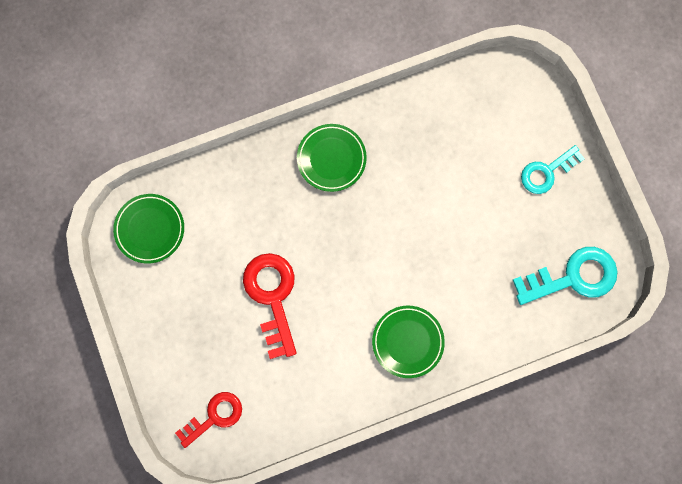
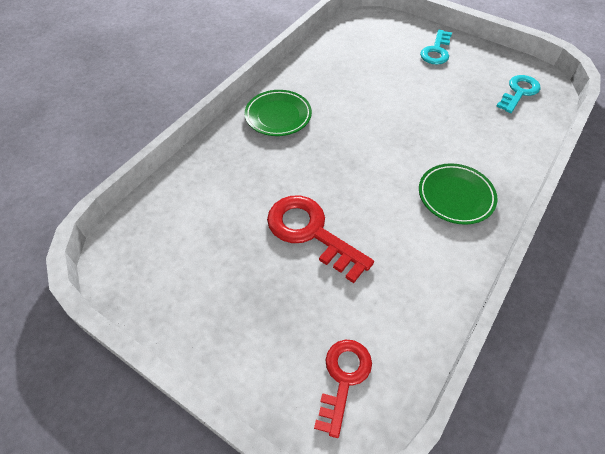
camera: 35 degrees left, 25 degrees down
(150, 229) = (147, 247): green plate -> none
(572, 277) = (519, 92): turquoise key -> turquoise key, size x0.66

